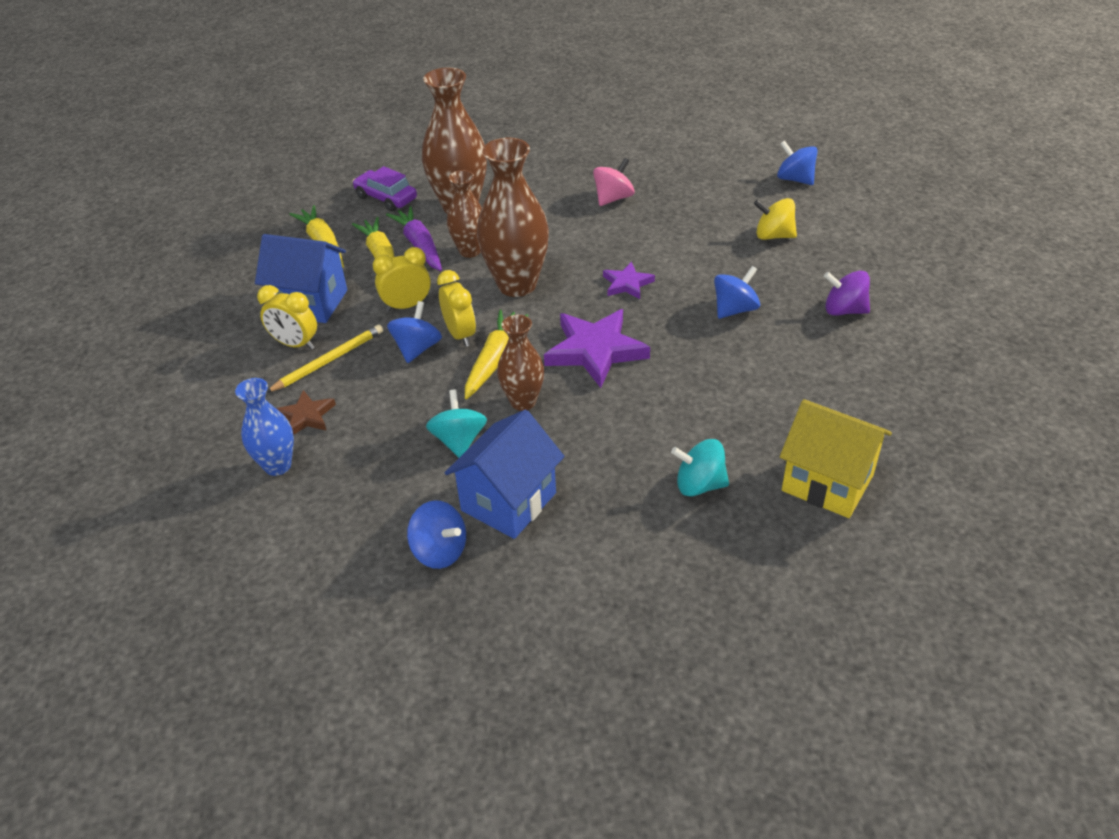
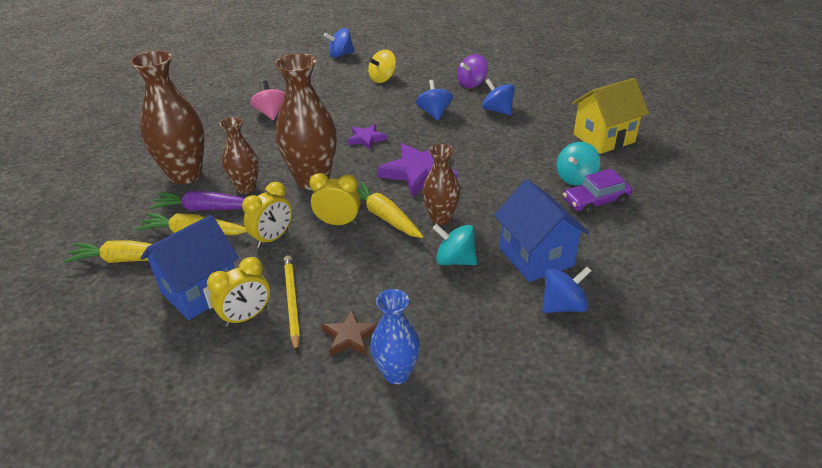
camera: 60 degrees left, 5 degrees down
(386, 198) = (117, 206): purple car -> purple car (595, 202)
(407, 306) = (272, 238): yellow clock -> yellow clock turned 150 degrees counterclockwise
(417, 348) = (331, 249): blue spinning top -> blue spinning top (497, 110)

